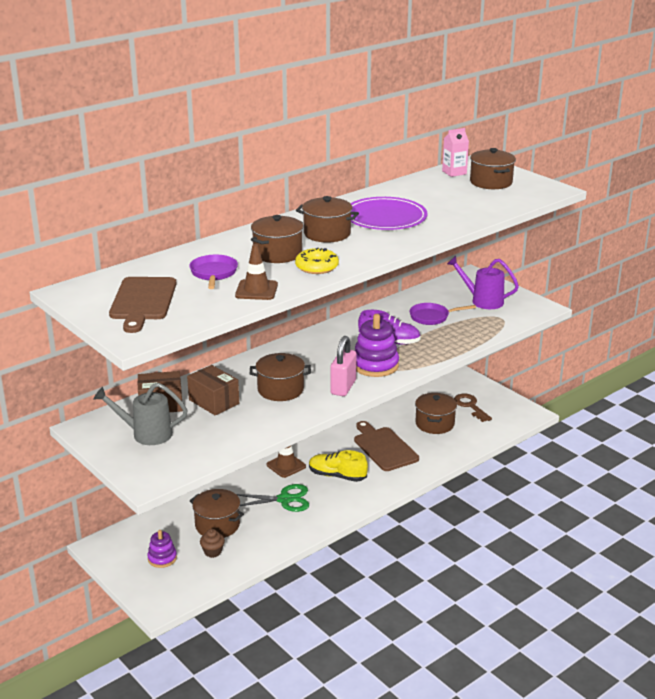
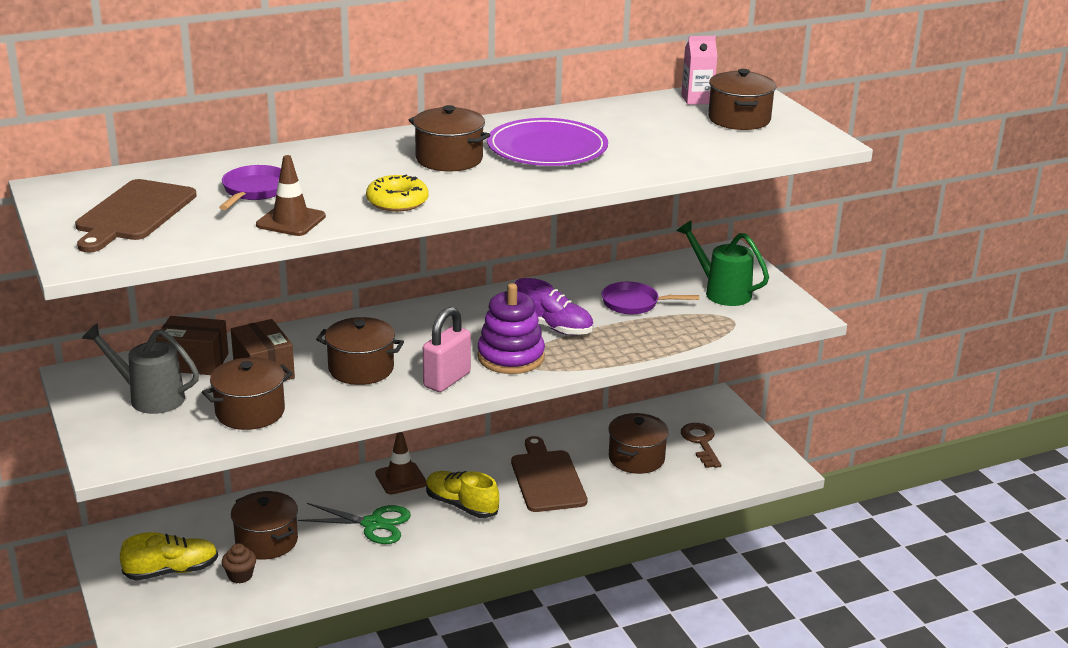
camera: 15 degrees right, 0 degrees up
(162, 558) = (172, 571): purple stacking toy -> yellow shoe
(277, 253) = (360, 176): brown pot -> brown pot (250, 412)
(482, 301) = (722, 292): purple watering can -> green watering can

